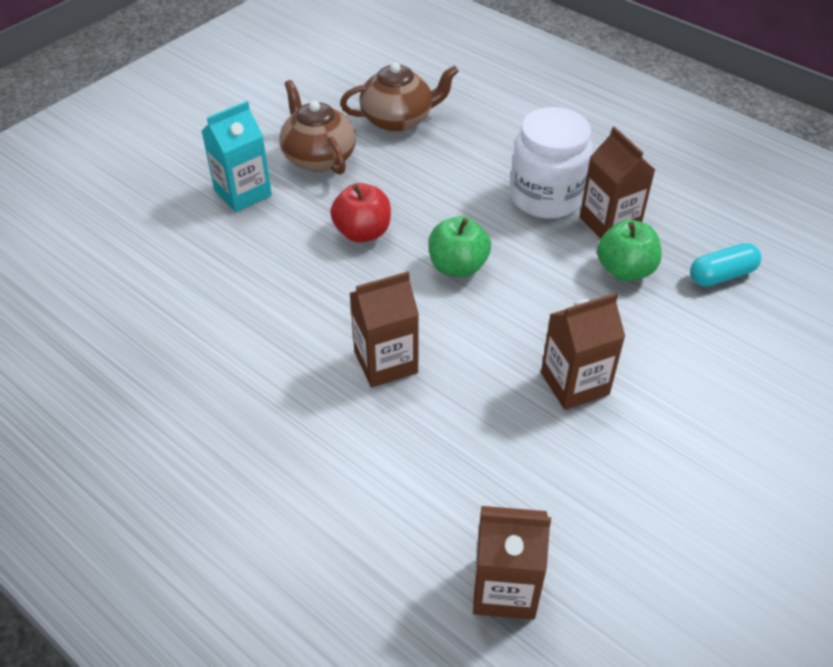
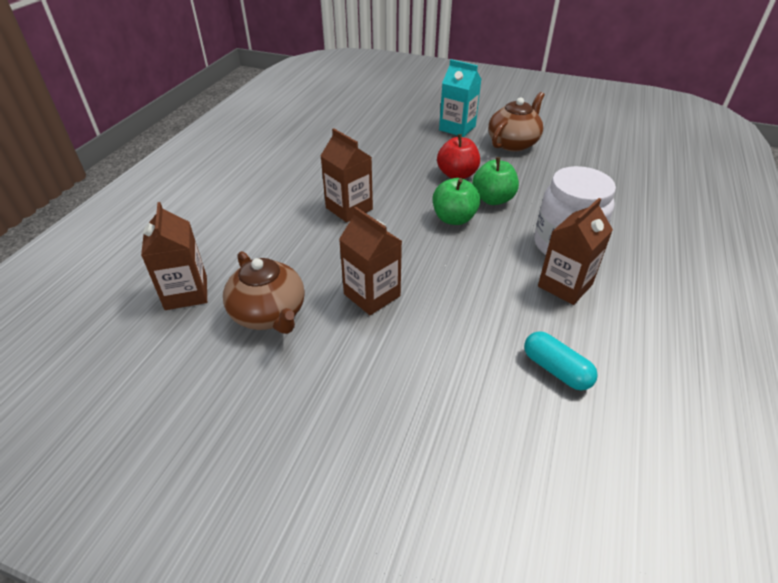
camera: 70 degrees right, 5 degrees down
(398, 119) = (584, 162): brown teapot -> brown teapot (269, 314)
(625, 270) = (514, 303): green apple -> green apple (493, 199)

